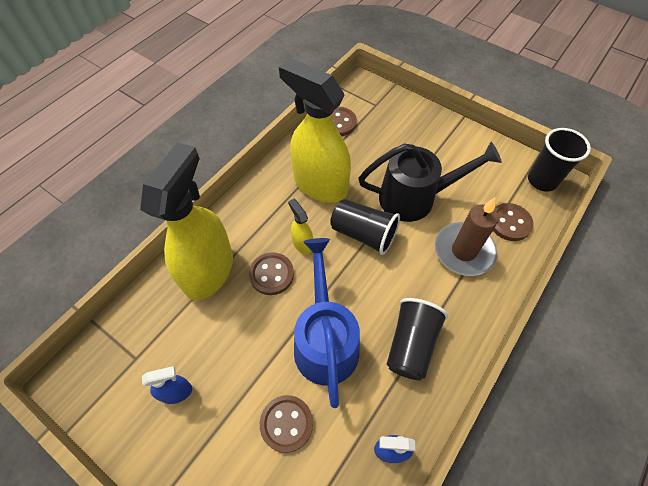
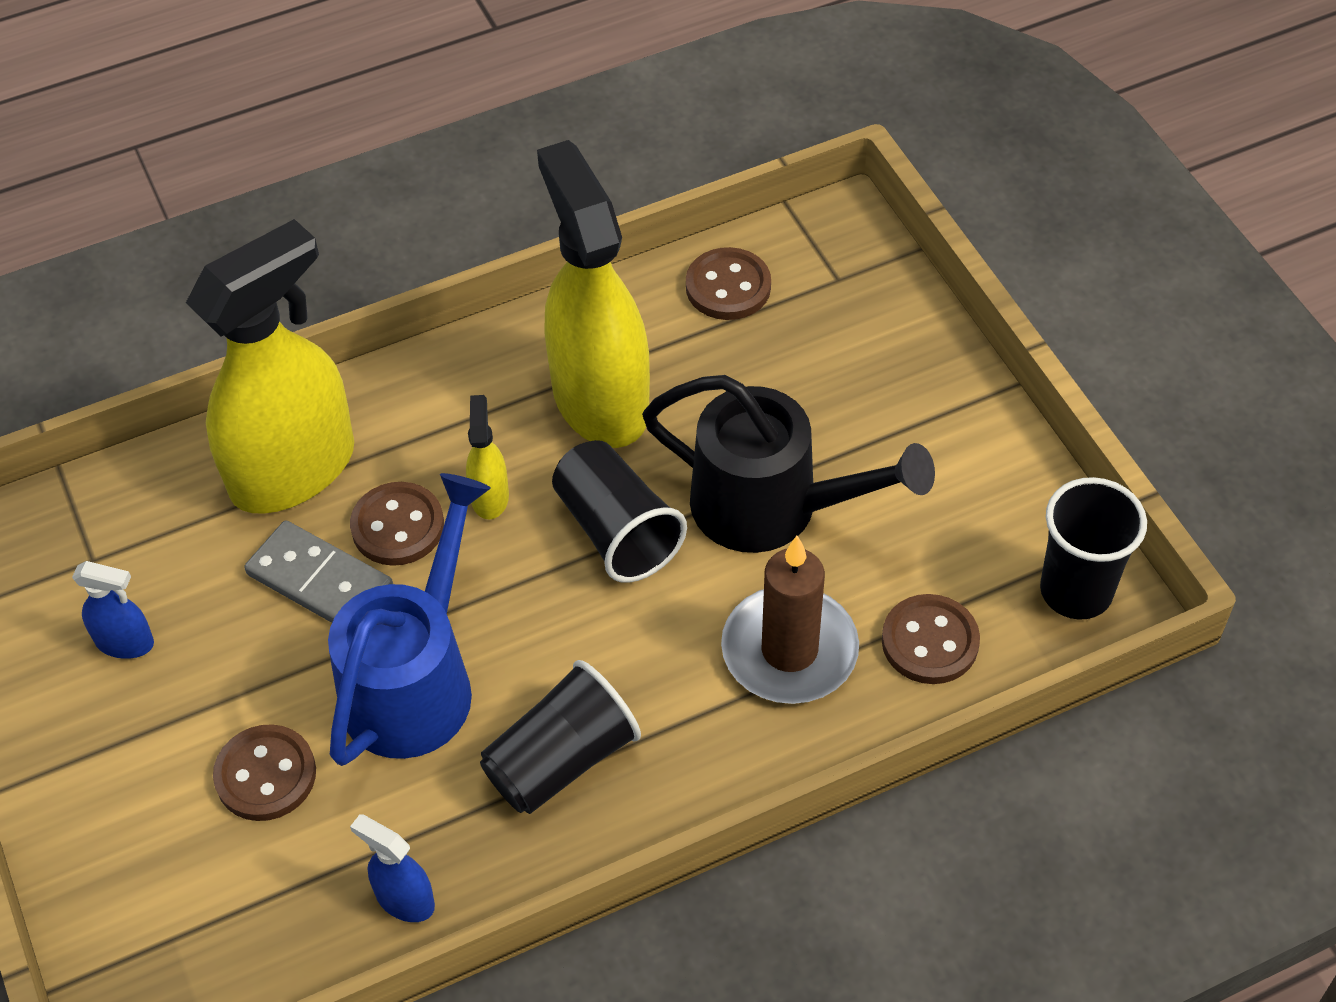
camera: 30 degrees right, 5 degrees down
(252, 315) = (320, 581): none -> grey domino

